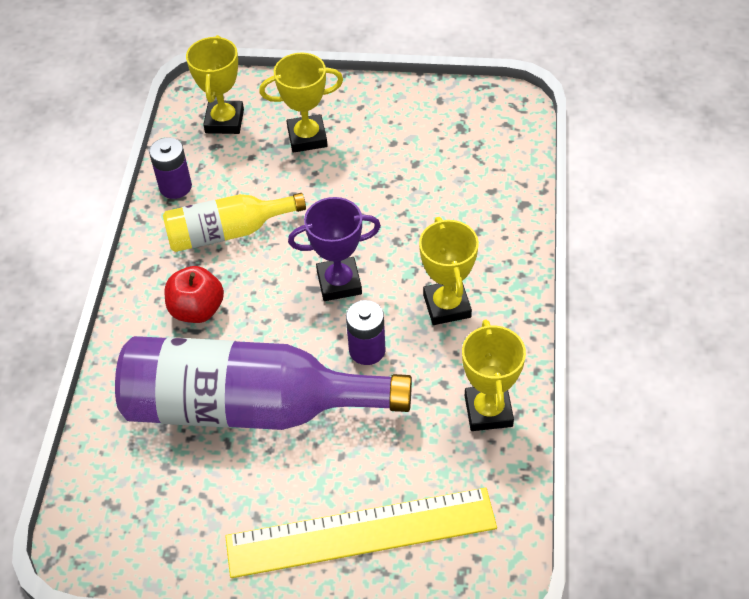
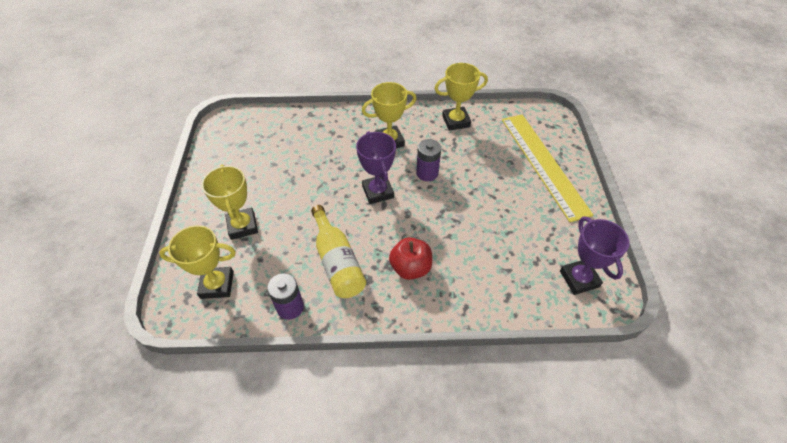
camera: 100 degrees left, 0 degrees up
(122, 517) = (579, 279): none -> purple trophy
(248, 407) = (481, 225): purple bottle -> none

